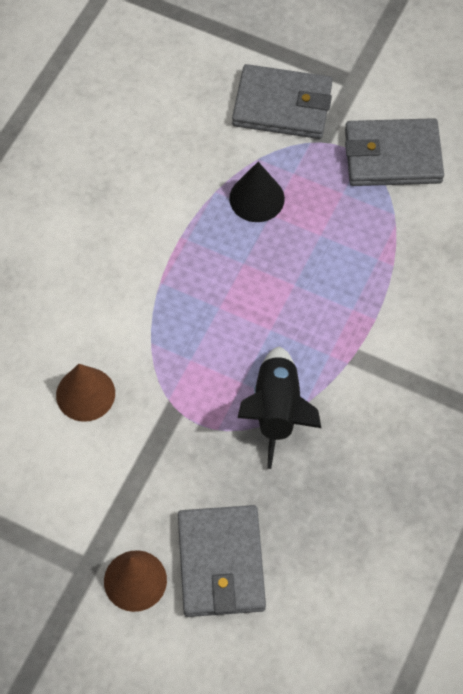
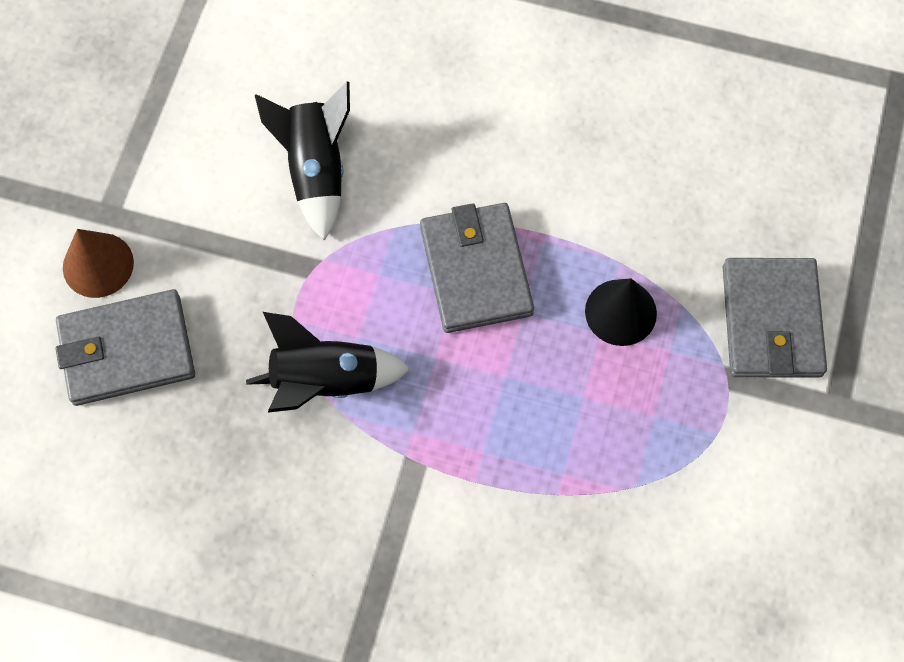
camera: 80 degrees right, 5 degrees up
(85, 394) = (316, 171): brown cone -> black rocket
(392, 156) = (727, 472): grey wallet -> grey wallet (476, 271)

